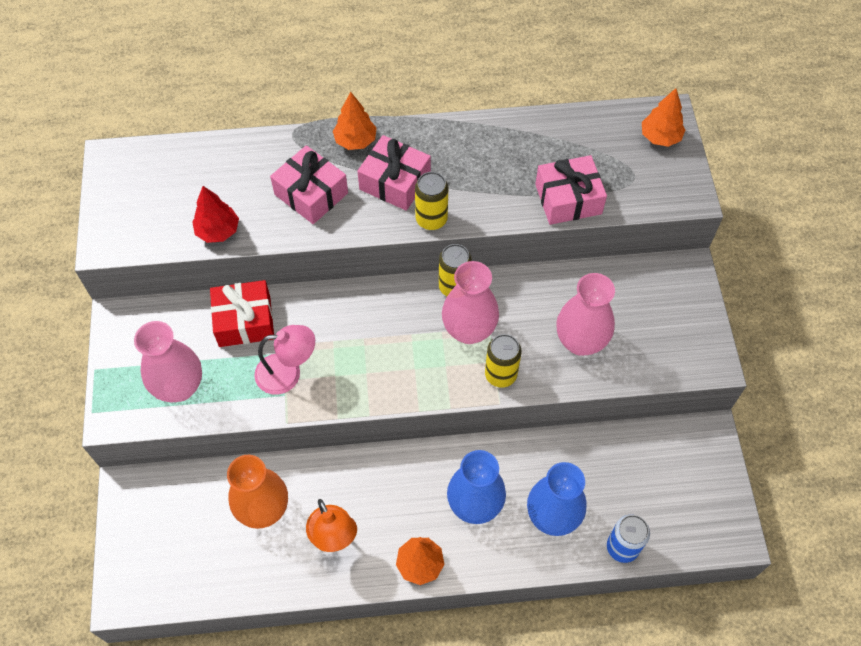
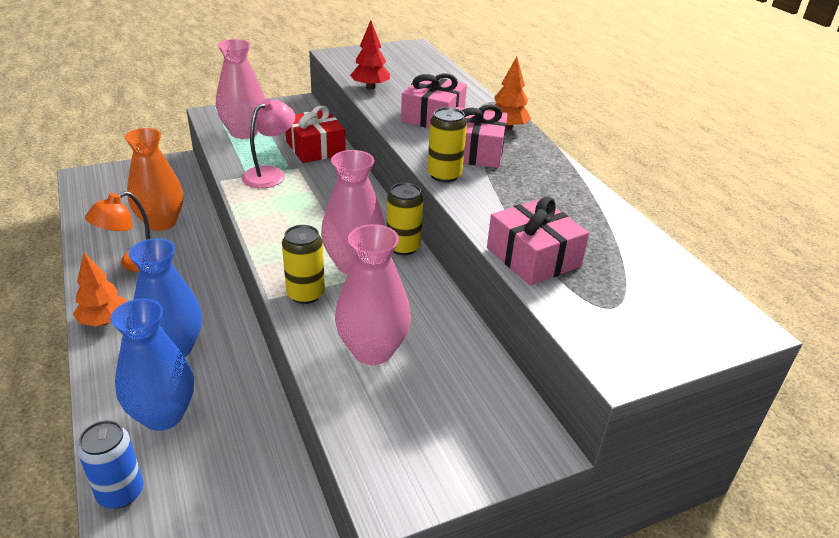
camera: 70 degrees right, 25 degrees down
(288, 373) = (270, 174): pink lamp -> pink lamp turned 120 degrees counterclockwise
(660, 137) = (696, 323): orange tree -> none

